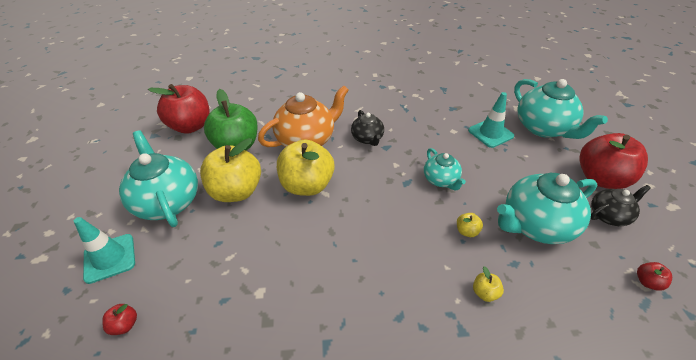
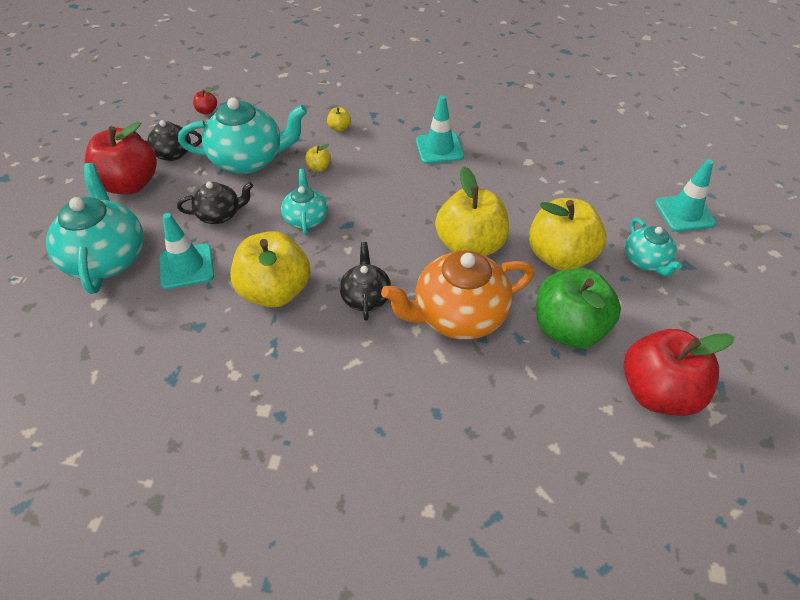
camera: 165 degrees left, 5 degrees up
(125, 325) = (641, 162): red apple -> none
(167, 201) = (646, 261): turquoise teapot -> turquoise teapot, size x0.55
(361, 288) = (439, 148): none -> turquoise traffic cone
(424, 131) = (275, 291): none -> yellow apple
(506, 169) = (220, 215): none -> black teapot

